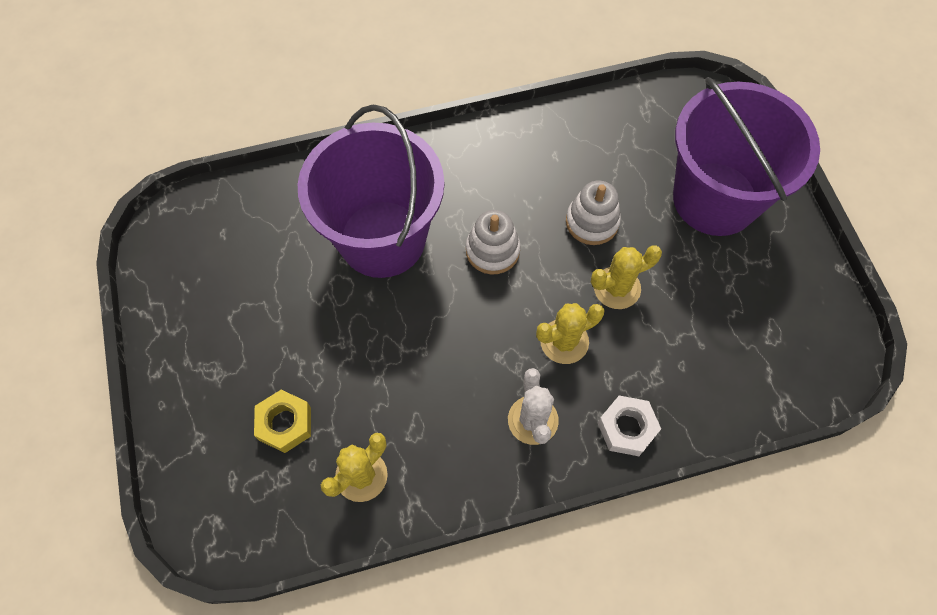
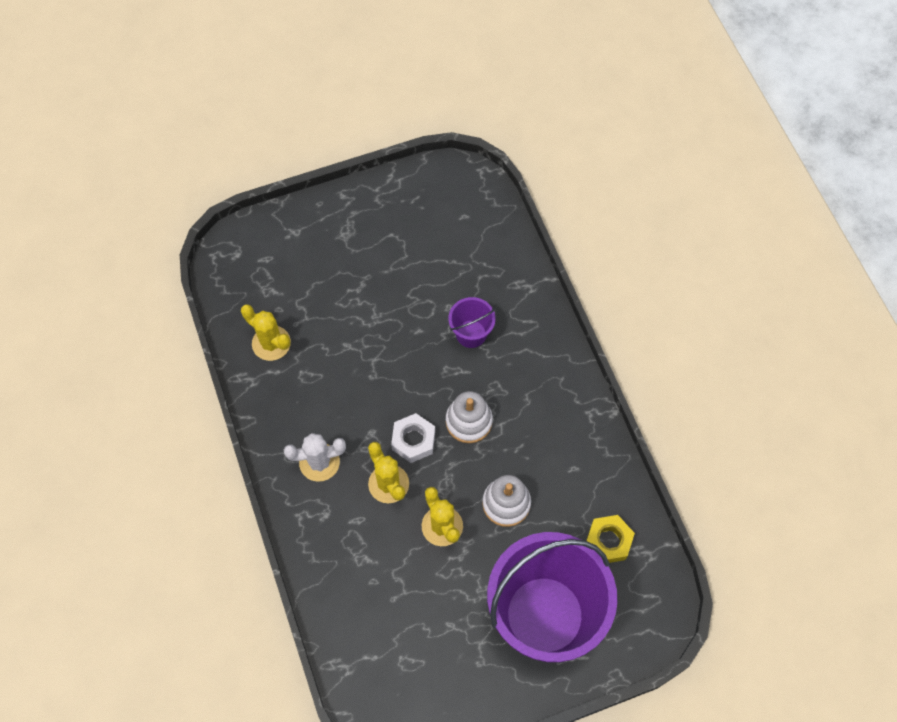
camera: 85 degrees right, 0 degrees up
(285, 424) = (308, 286): yellow nut -> yellow nut (608, 541)
(382, 239) = (471, 334): purple bucket -> purple bucket, size x0.42
(627, 428) = (316, 536): white nut -> white nut (413, 440)

